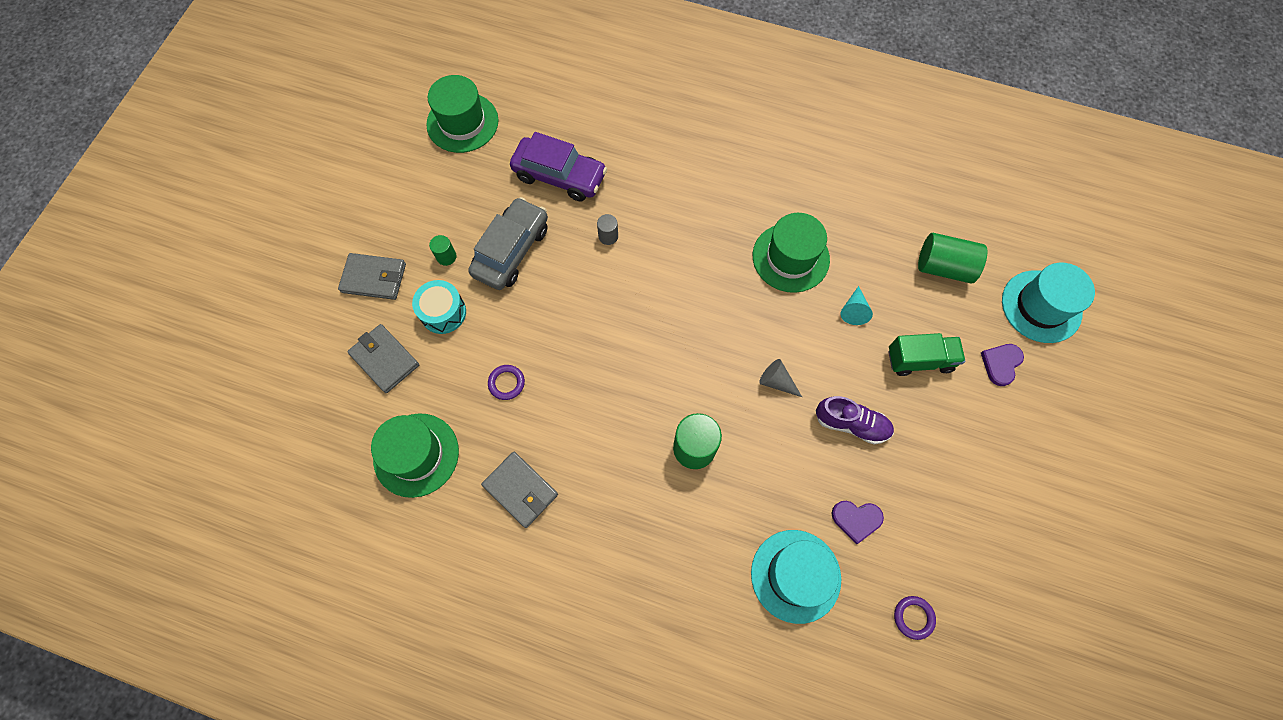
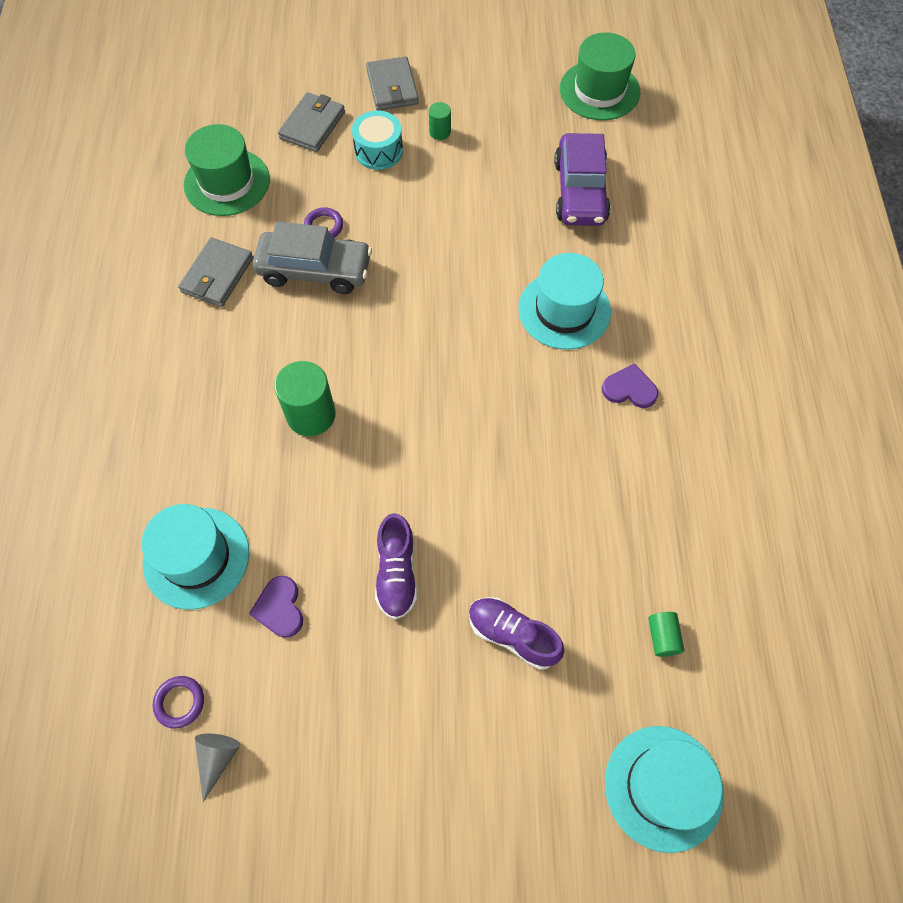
camera: 70 degrees right, 5 degrees down
(511, 250) = (471, 181): grey car -> grey car (315, 270)
(608, 236) = (528, 258): grey cylinder -> none
(667, 229) = (564, 310): none -> turquoise hat
(776, 381) = (420, 476): grey cone -> grey cone (217, 758)
(790, 257) = (588, 448): green hat -> none
(854, 310) = (548, 539): turquoise cone -> none
(919, 360) = (513, 635): green truck -> purple shoe
(943, 267) = (662, 637): green cylinder -> green cylinder, size x0.52
(1001, 364) = (550, 745): purple heart -> purple heart (629, 389)

